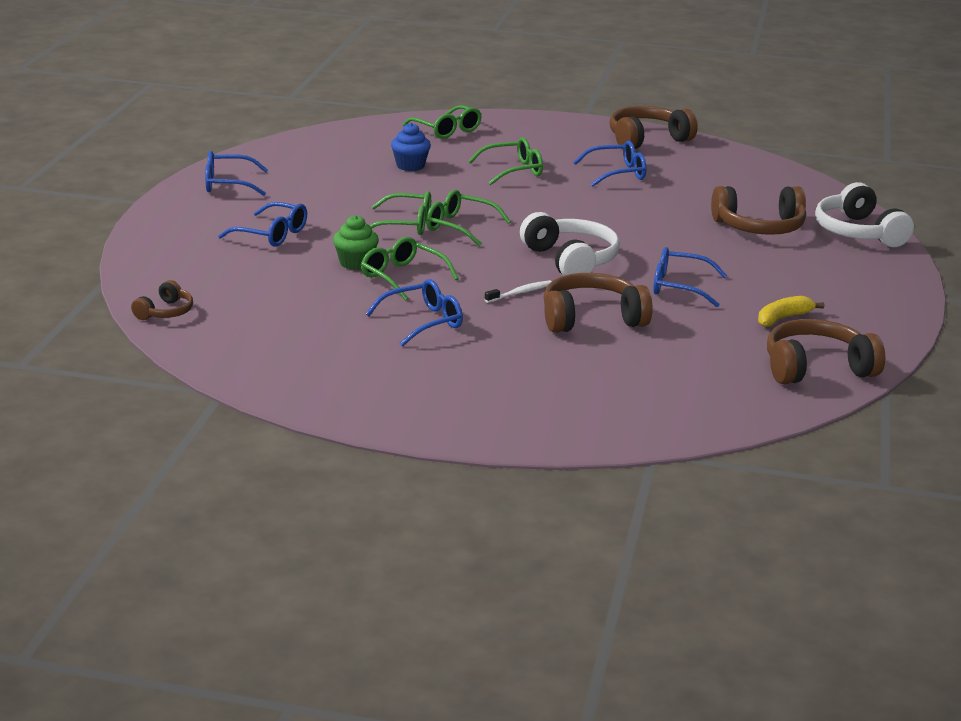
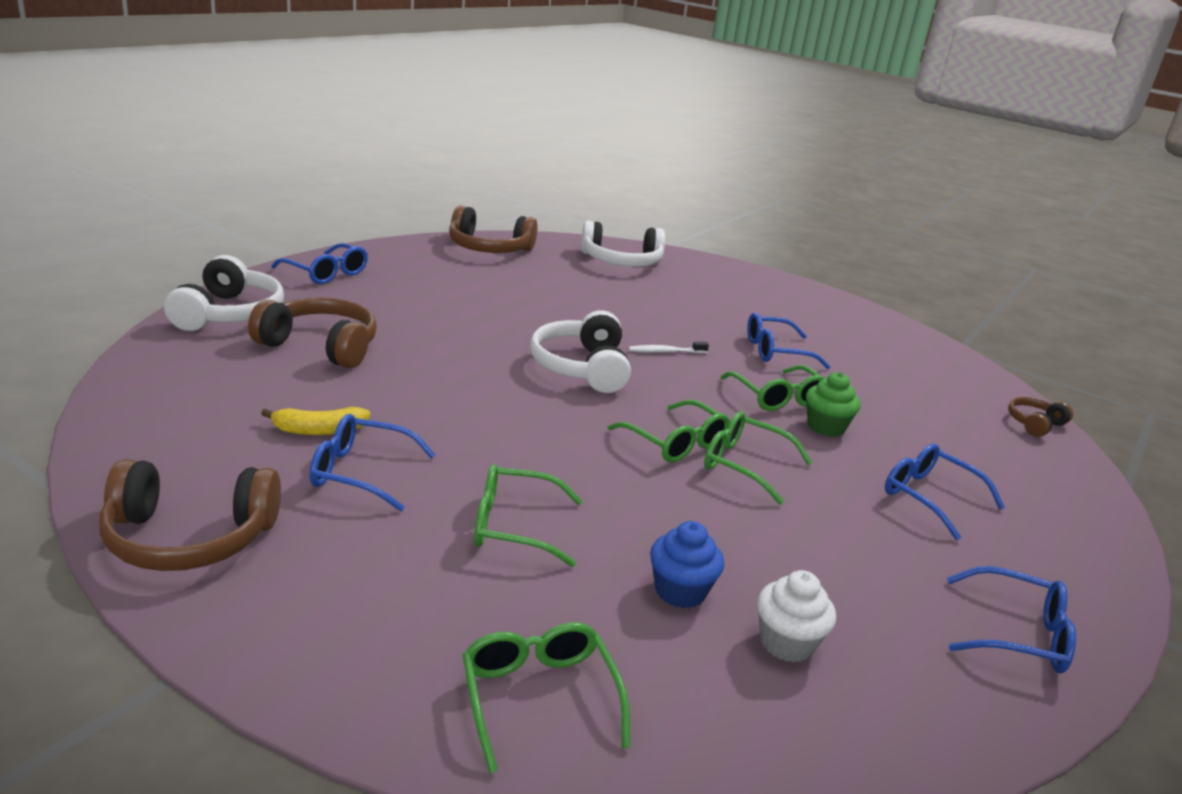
camera: 160 degrees left, 0 degrees up
(350, 160) = (786, 643): none -> white cupcake
(591, 319) = (620, 316): brown headphones -> none
(668, 399) = (621, 261): none -> white headphones
(679, 287) = (507, 318): blue glasses -> blue glasses (326, 273)
(783, 318) = (456, 276): yellow banana -> yellow banana (319, 430)

